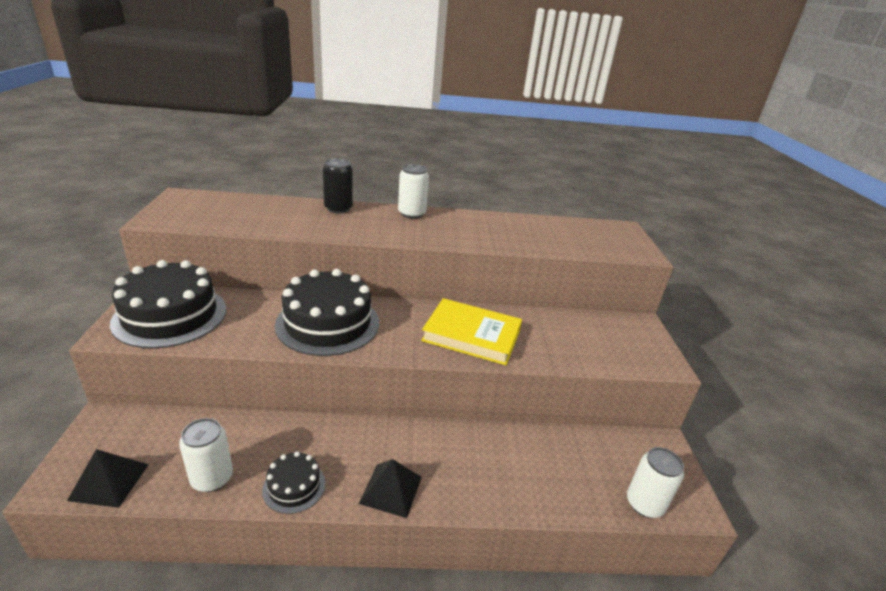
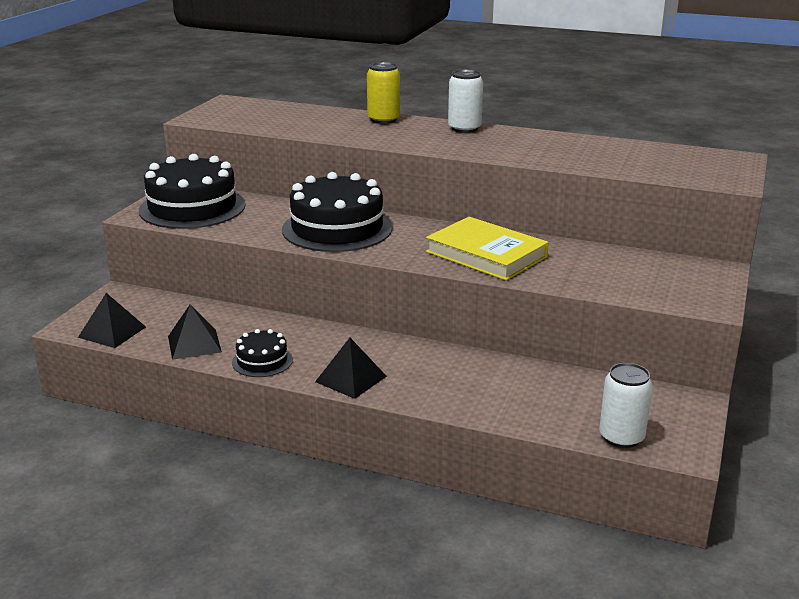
camera: 25 degrees right, 5 degrees down
(212, 478) = (194, 344): white can -> black pyramid
(338, 208) = (383, 120): black can -> yellow can

